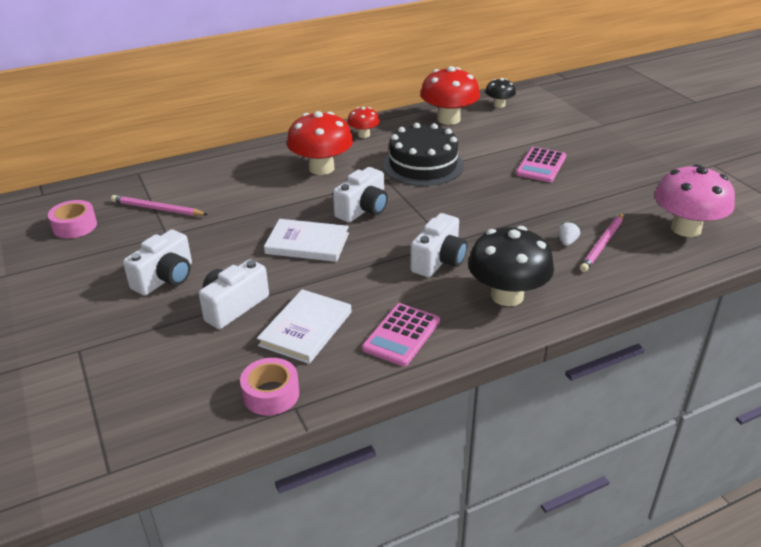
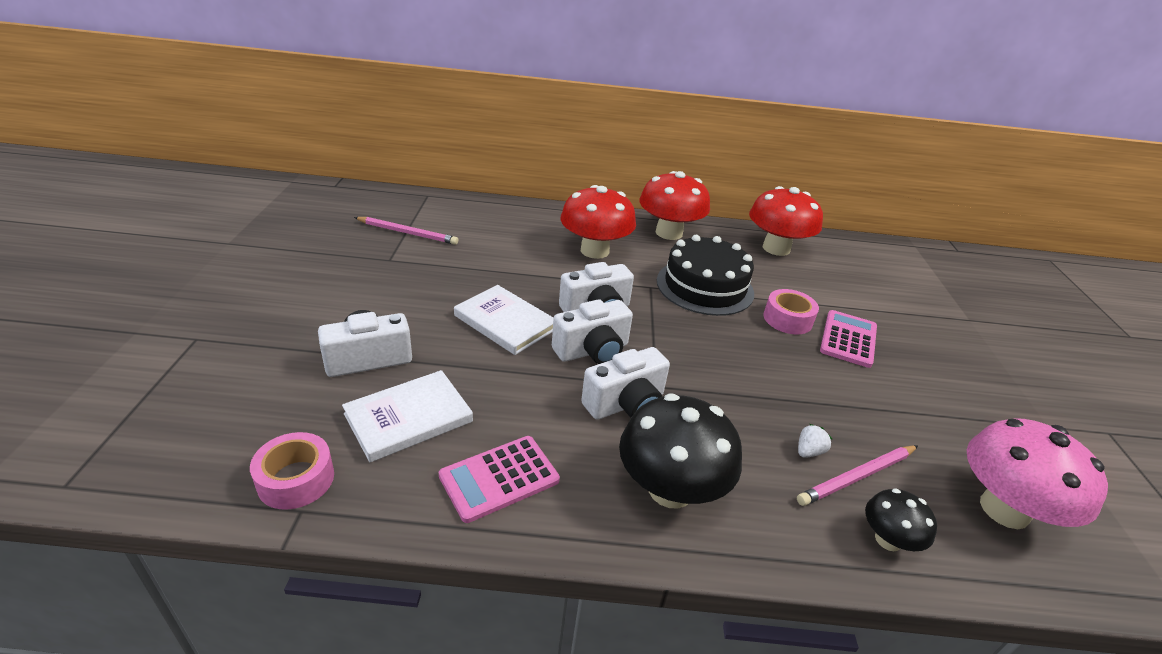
camera: 25 degrees right, 0 degrees up
(74, 226) = (326, 222): pink tape -> pink tape (787, 319)
(157, 209) = (407, 233): pink pencil -> pink pencil turned 150 degrees clockwise
(165, 278) = (342, 301): white camera -> white camera (592, 350)
(363, 135) = (669, 233): red mushroom -> red mushroom, size x1.89
(499, 105) = (849, 252): black mushroom -> black mushroom (888, 540)
(541, 165) = (848, 339): pink calculator -> pink calculator turned 150 degrees clockwise

